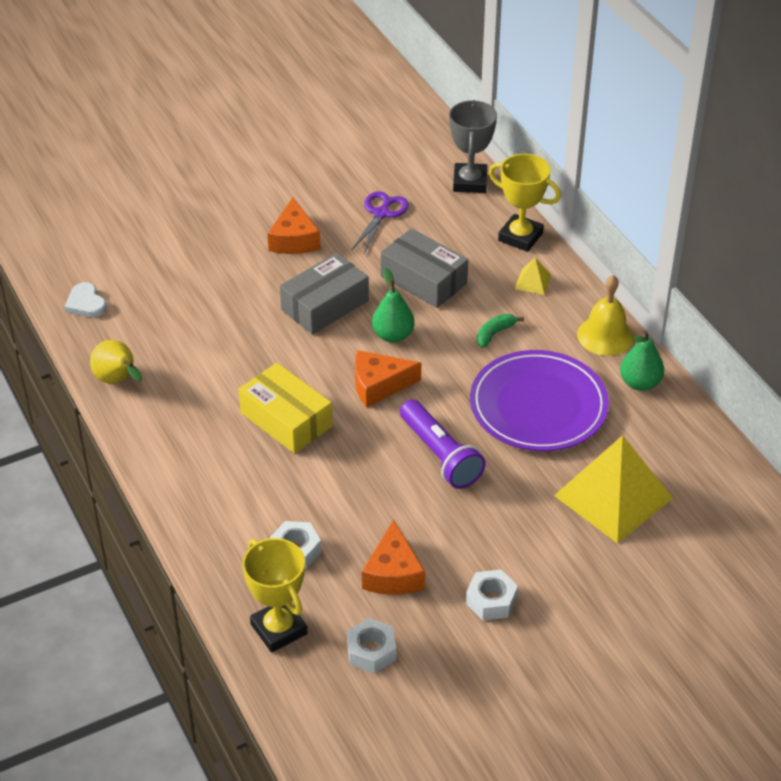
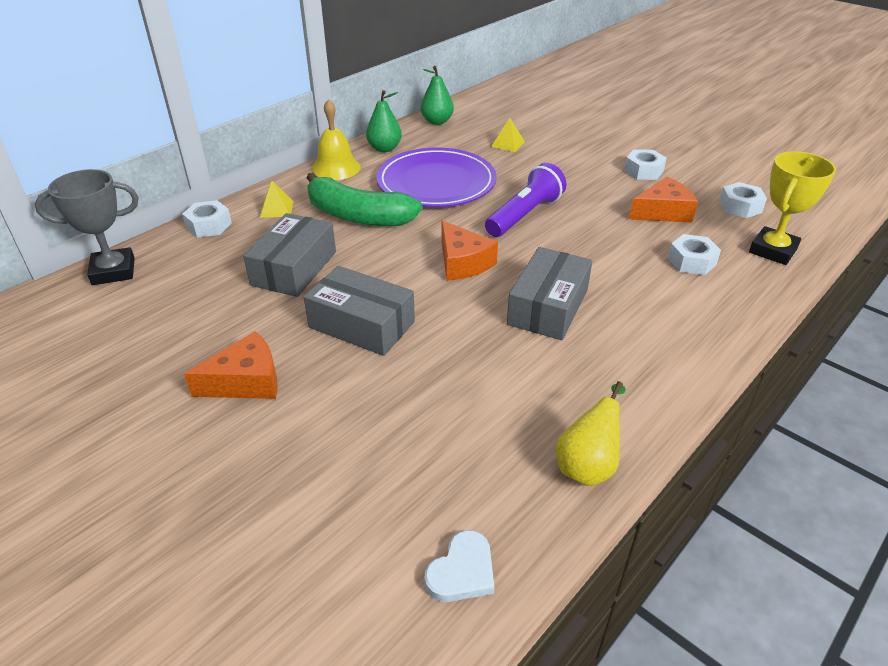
camera: 110 degrees left, 5 degrees down
(286, 419) = (548, 307): yellow box -> grey box
(381, 214) = (181, 321): purple scissors -> none
(393, 335) = (388, 269): green pear -> green pear (437, 121)
(494, 334) = (358, 216): green banana -> green banana, size x2.33
(520, 237) = (209, 225): yellow trophy -> white nut
(613, 496) = (508, 144): yellow pyramid -> yellow pyramid, size x0.41

